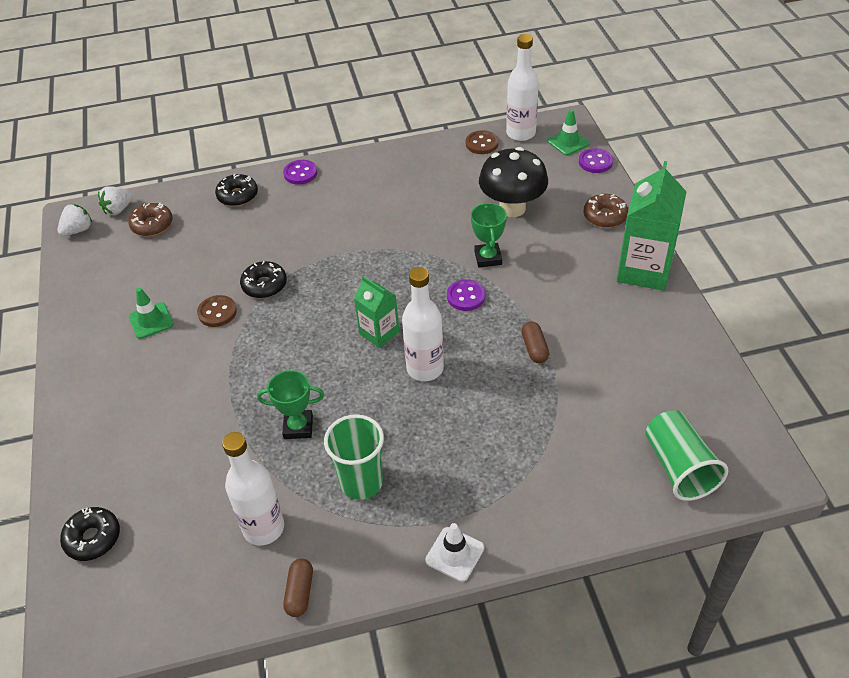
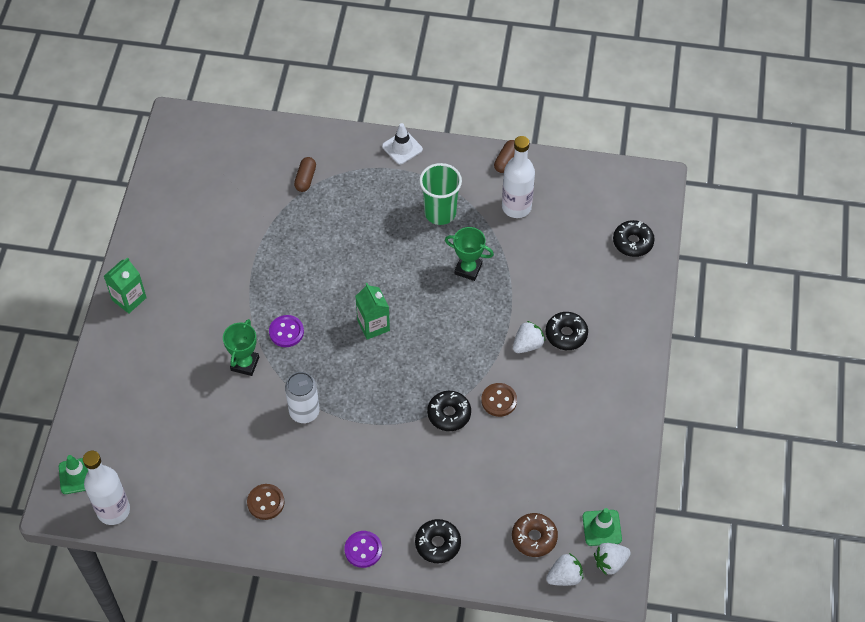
camera: 160 degrees left, 10 degrees up
(151, 320) = (558, 415): green traffic cone -> green traffic cone (602, 528)
(159, 397) = (566, 334): none -> black donut
(201, 372) = (527, 344): none -> white strawberry
(406, 242) = (304, 412): none -> white can
(425, 368) = (354, 280): white bottle -> none
(482, 144) = (161, 512): brown button -> brown button (265, 502)
(512, 208) = (188, 411): black mushroom -> none
(534, 348) = (263, 264): brown capsule -> brown capsule (305, 179)
(595, 162) = (73, 437): purple button -> none
(605, 216) = (116, 367): brown donut -> none
(644, 270) = (129, 299): green carton -> green carton, size x0.58
(679, 467) = (229, 145): green cup -> none

